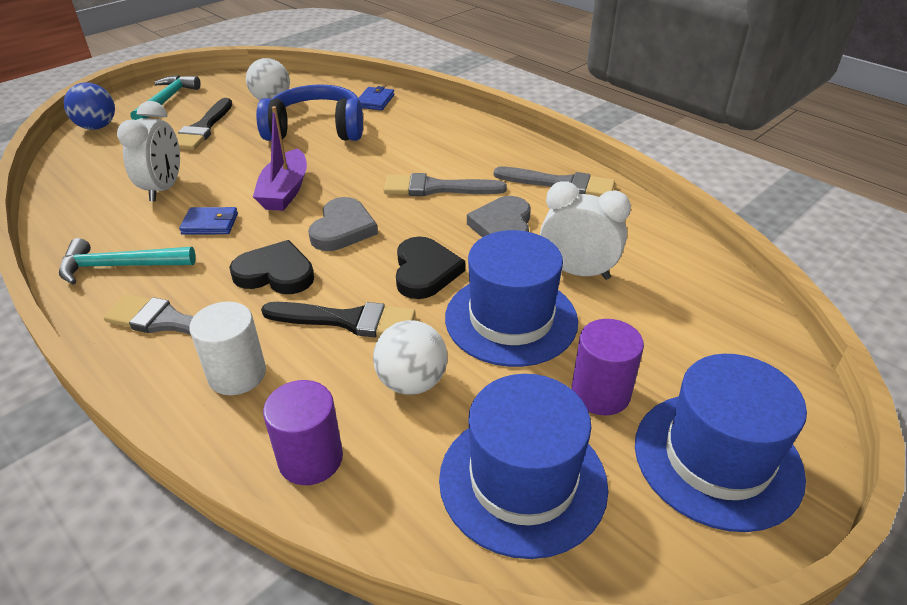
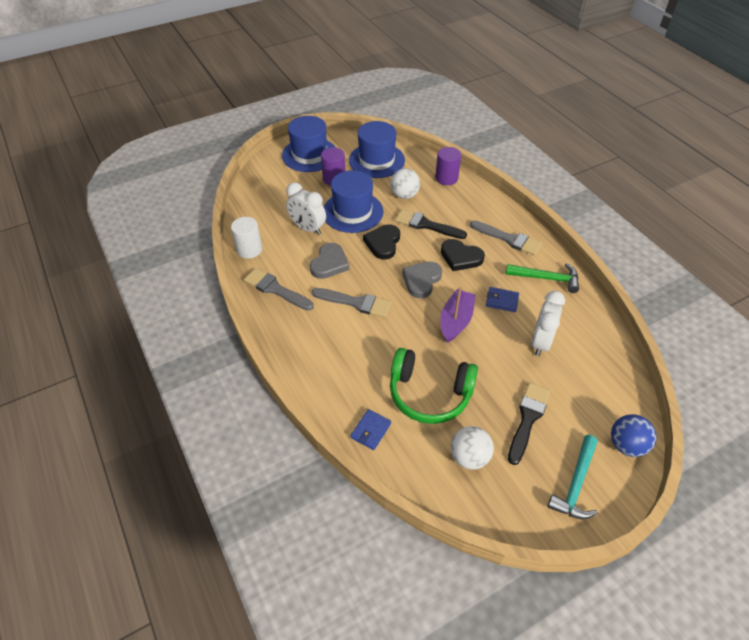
camera: 165 degrees left, 10 degrees up
(121, 266) = (546, 278): turquoise hammer -> green hammer
(237, 374) = (475, 211): white cylinder -> white cylinder (249, 249)
(316, 129) = (429, 394): blue headphones -> green headphones

